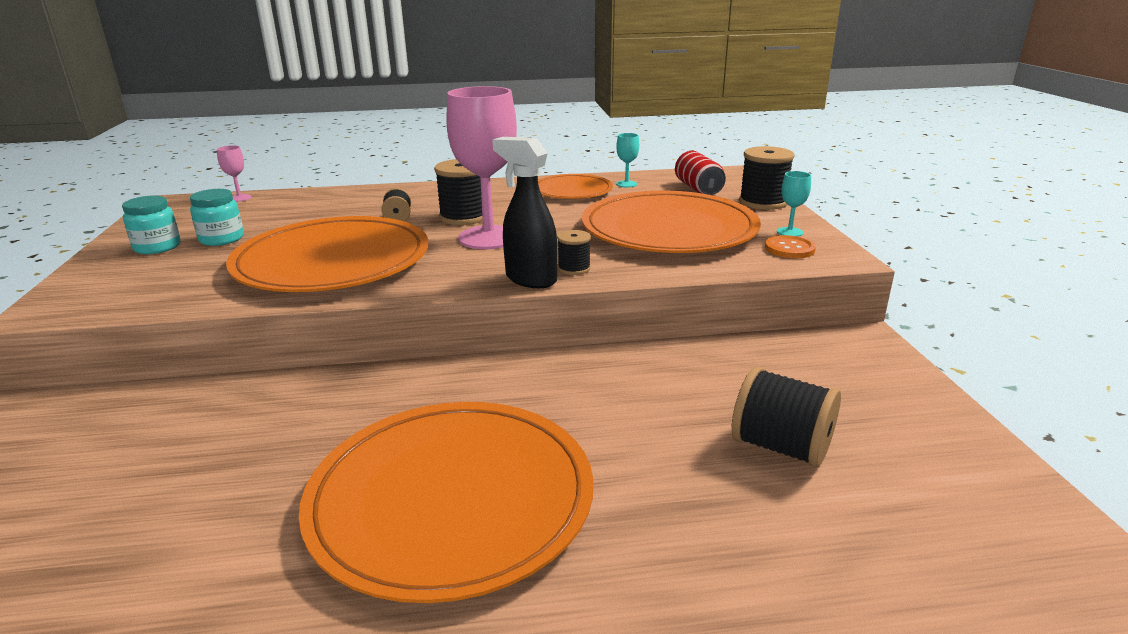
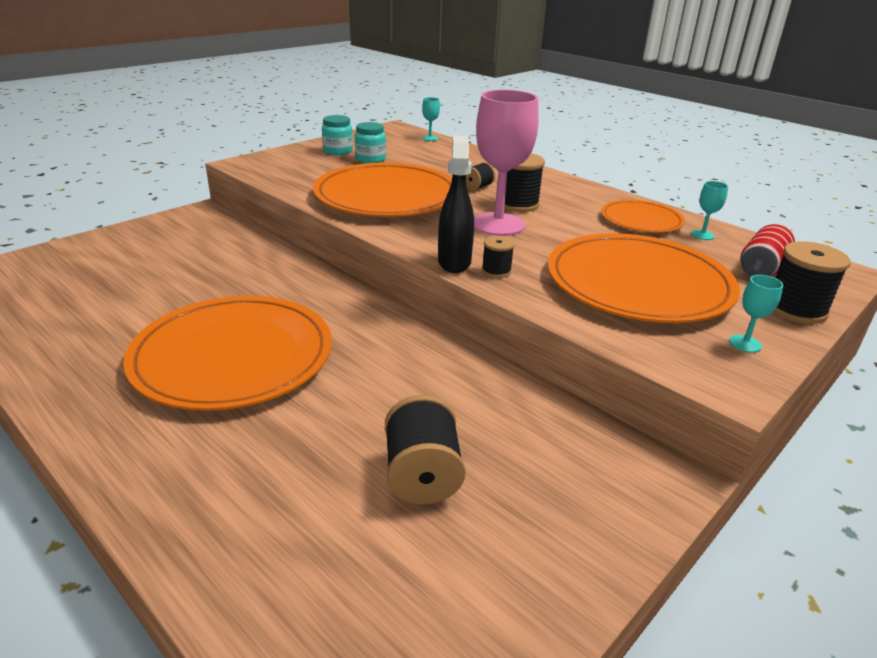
camera: 50 degrees right, 5 degrees up
(239, 198) = (430, 138): pink goblet -> turquoise goblet
(789, 249) = (702, 354): orange button -> none

